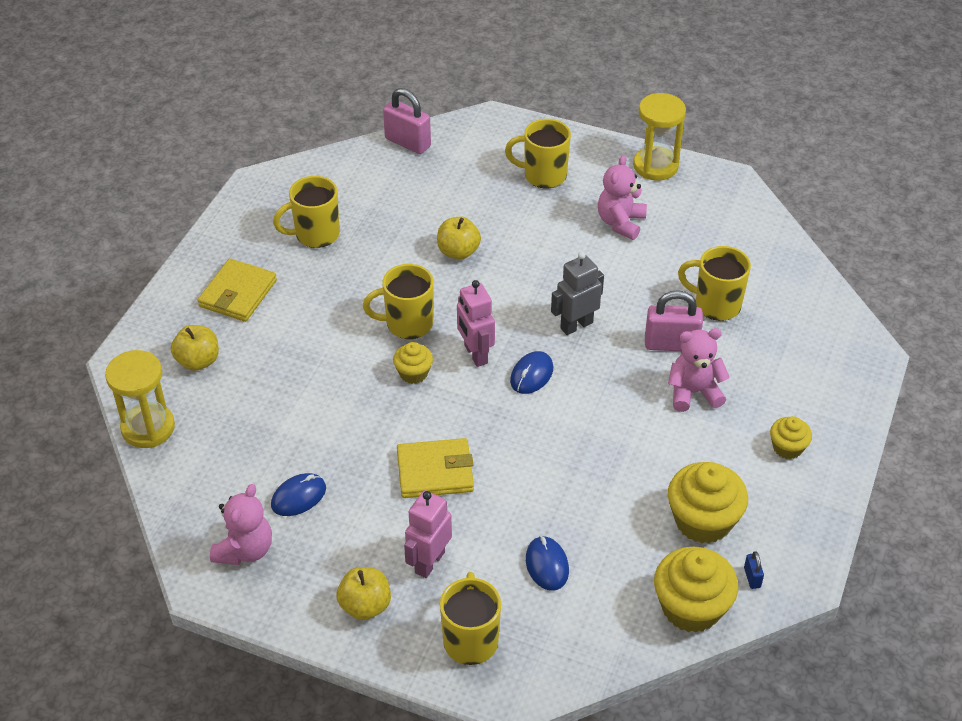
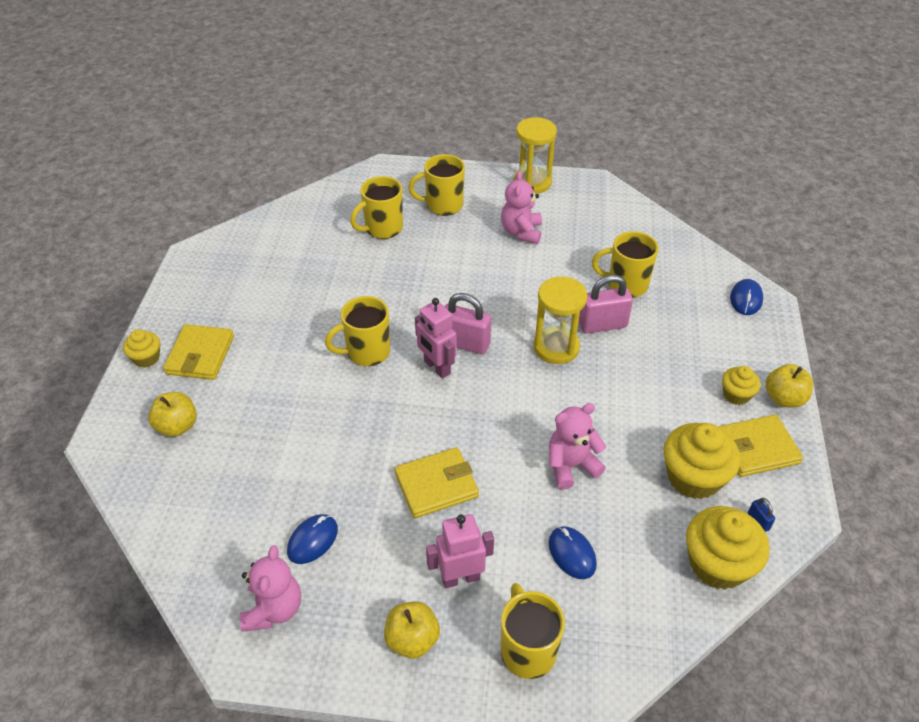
camera: 15 degrees left, 0 degrees up
(148, 428) = (142, 503): yellow hourglass -> yellow hourglass (556, 347)
(315, 234) = (259, 289): yellow mug -> yellow mug (382, 228)
(407, 142) = (318, 198): pink padlock -> pink padlock (465, 343)
(413, 373) = (386, 396): yellow cupcake -> yellow cupcake (146, 358)
(429, 562) = (460, 578): pink robot -> pink robot turned 60 degrees clockwise
(458, 252) = (392, 281): yellow apple -> yellow apple (784, 398)
(531, 375) = (493, 376): blue mouse -> blue mouse (746, 299)
(576, 325) = (516, 324): grey robot -> none
(693, 392) = (638, 363): pink teddy bear -> pink teddy bear (571, 466)
(784, 506) = (756, 448): none -> yellow wallet

